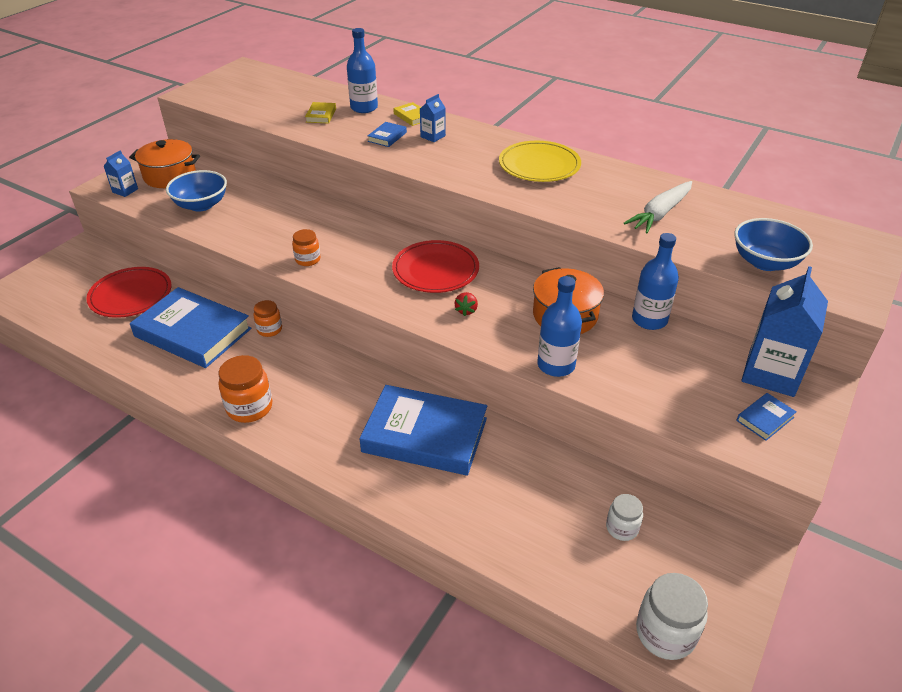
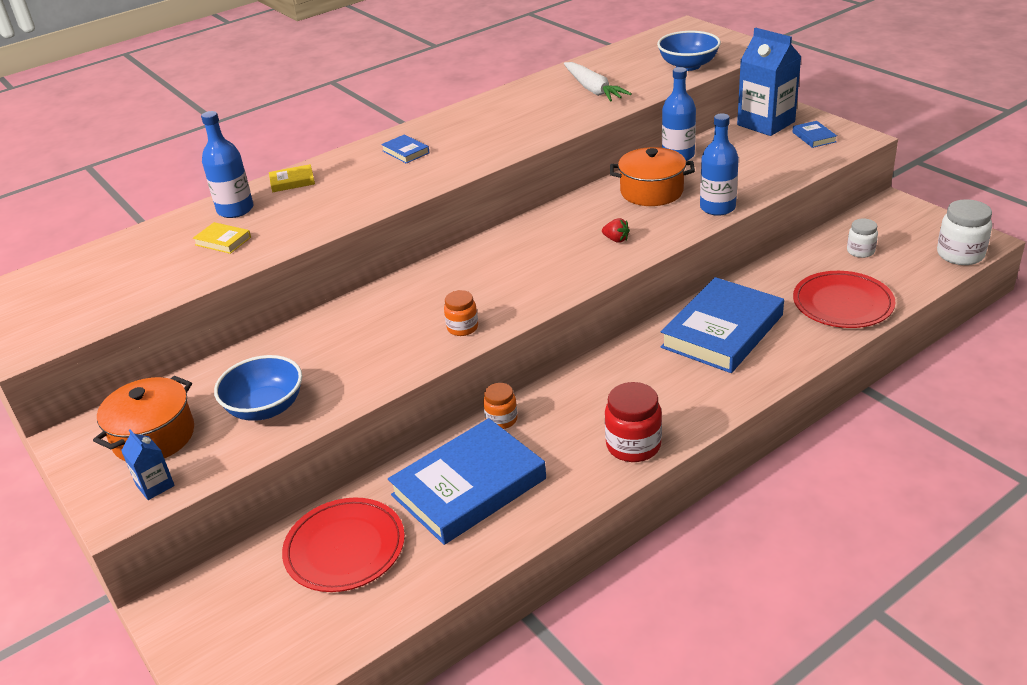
camera: 65 degrees left, 5 degrees down
(249, 407) = (633, 445): orange jar -> red jar
(387, 137) = (326, 202): blue book -> blue book (405, 152)
(433, 136) = (352, 174): blue carton -> none
(435, 270) = (538, 247): red plate -> red plate (842, 304)
(539, 165) = (467, 127): yellow plate -> none

